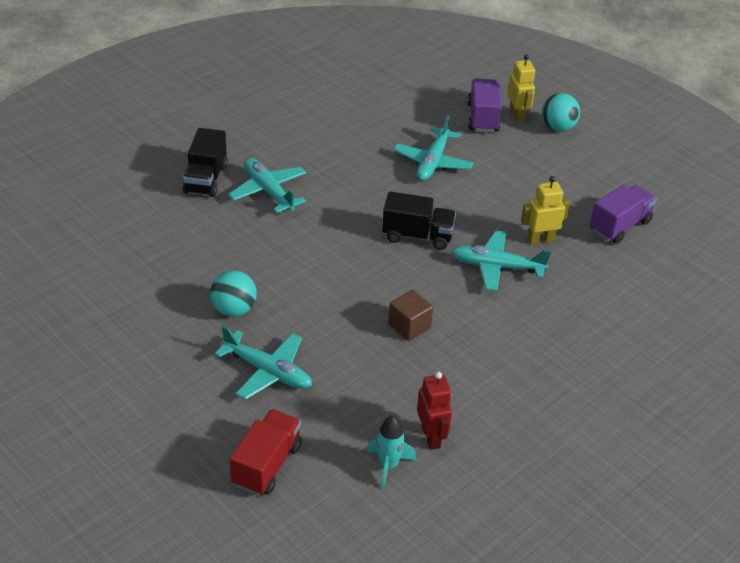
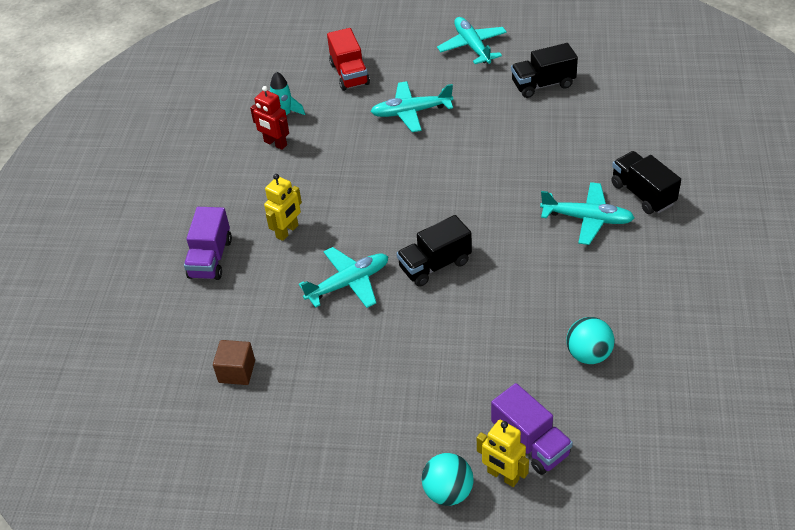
camera: 145 degrees right, 5 degrees up
(122, 309) = (543, 84): none -> black truck
(234, 309) = (481, 128): turquoise ball -> turquoise ball (588, 354)
(409, 326) = (361, 195): brown cube -> brown cube (237, 371)
(433, 162) = (508, 347): turquoise plane -> turquoise plane (472, 46)
(540, 239) = (339, 335): yellow robot -> yellow robot (287, 231)
(619, 226) = (284, 402): purple truck -> purple truck (210, 258)

